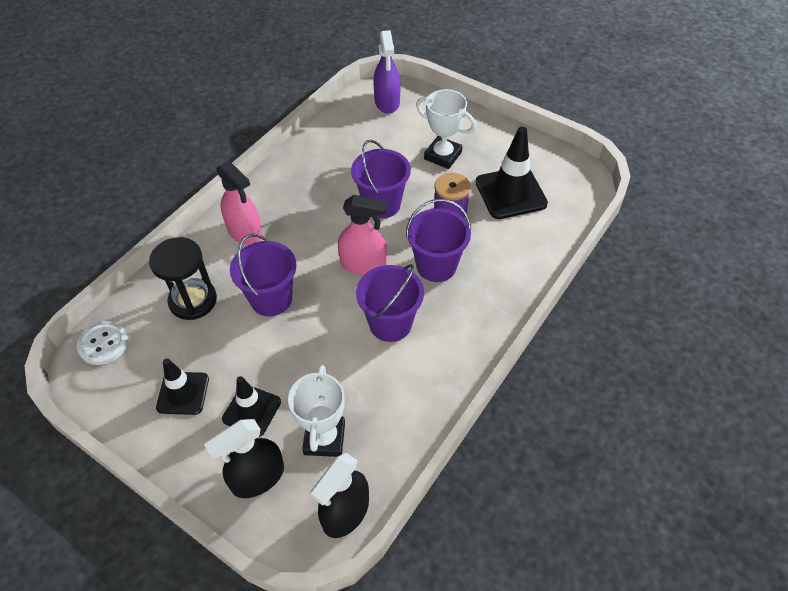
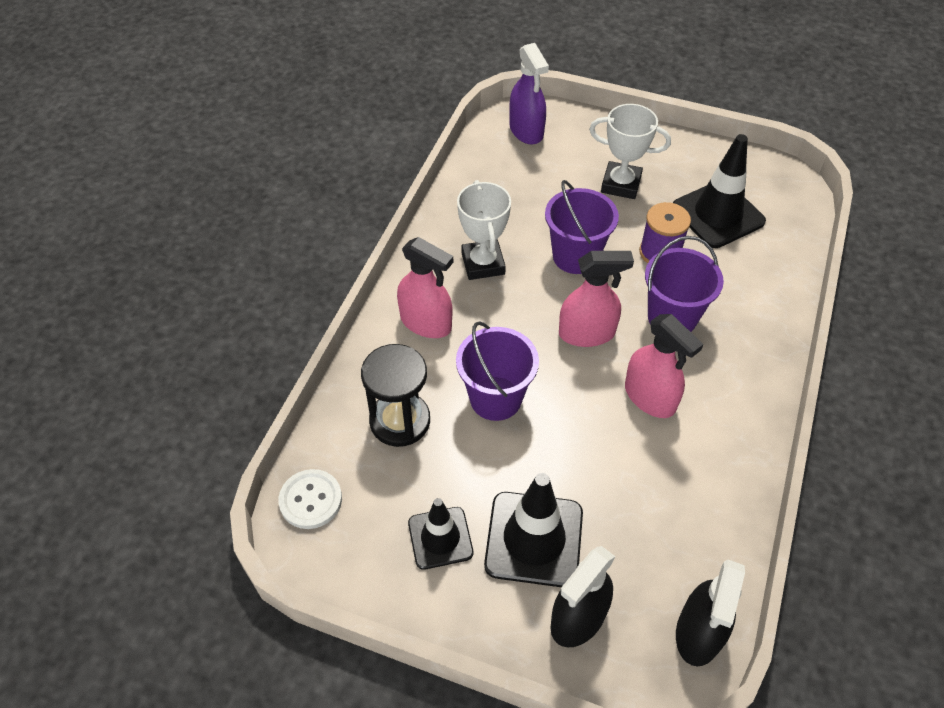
camera: 15 degrees left, 0 degrees up
(251, 410) = (534, 539): black traffic cone -> black traffic cone, size x1.58
(324, 438) = (635, 551): white trophy -> white trophy (483, 263)
(390, 323) = (650, 397): purple bucket -> pink spray bottle

